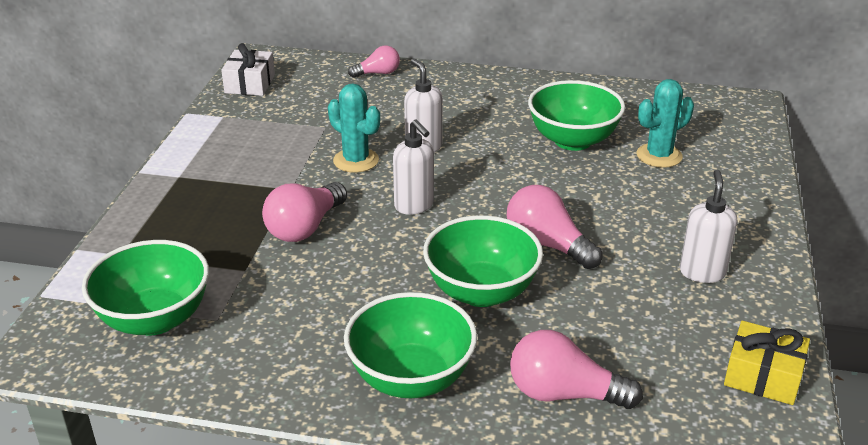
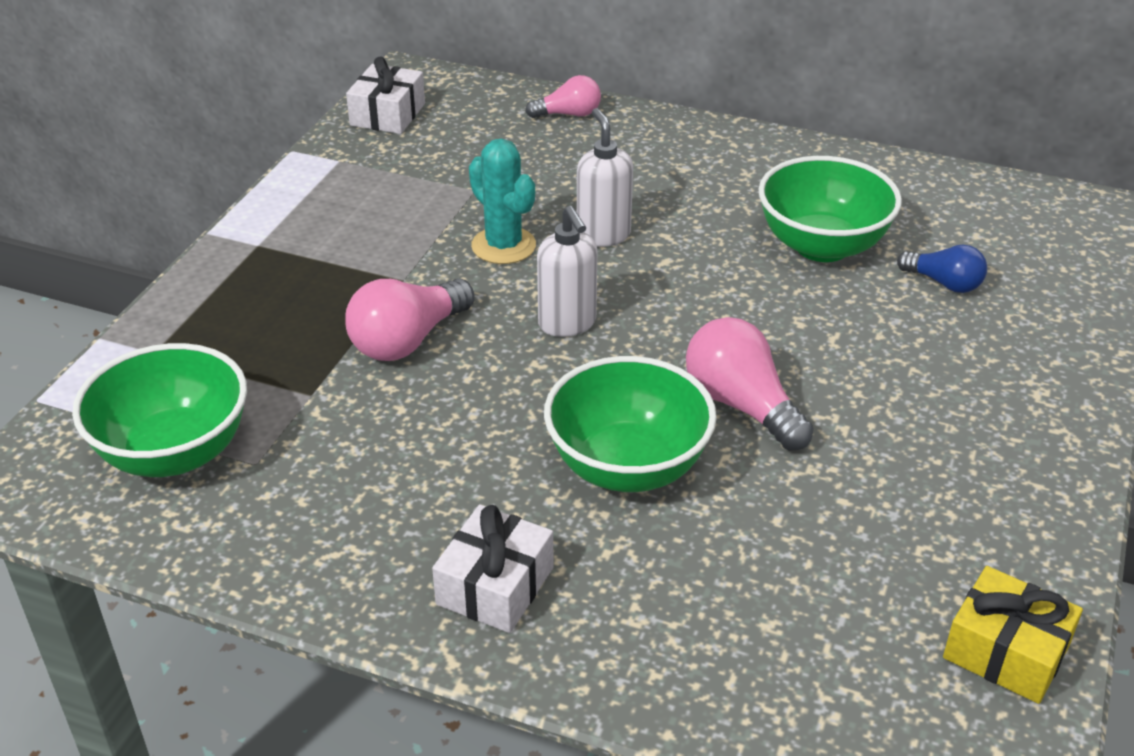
camera: 10 degrees right, 5 degrees up
(411, 378) = (495, 586): green bowl -> white gift
(564, 394) = (704, 639): pink light bulb -> none
(659, 156) = (944, 283): turquoise cactus -> blue light bulb
(702, 272) = (958, 475): white soap dispenser -> none

